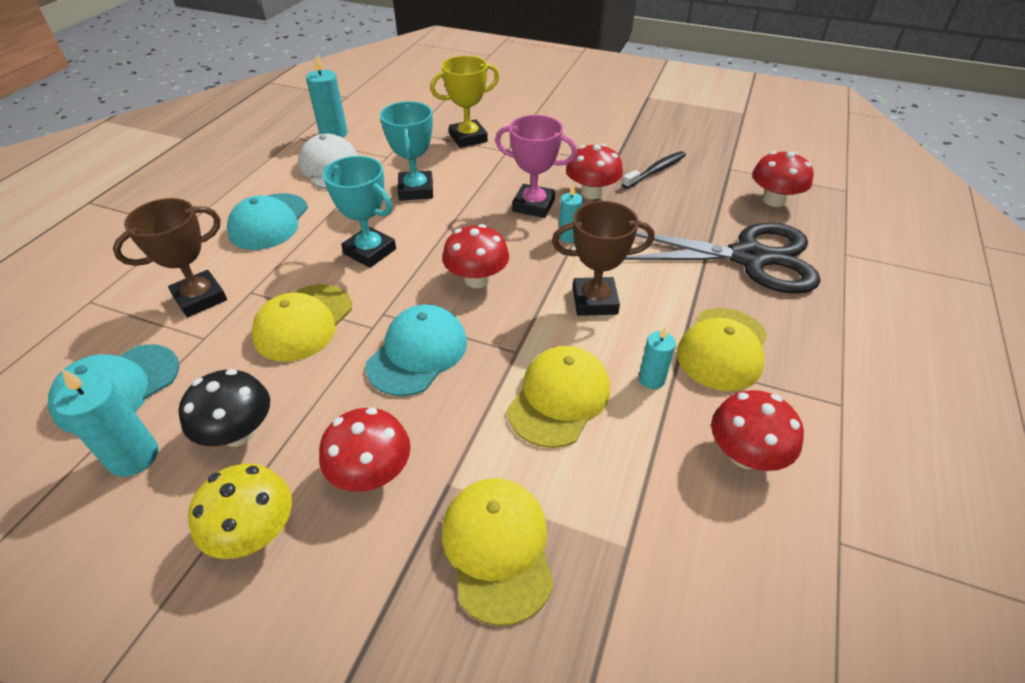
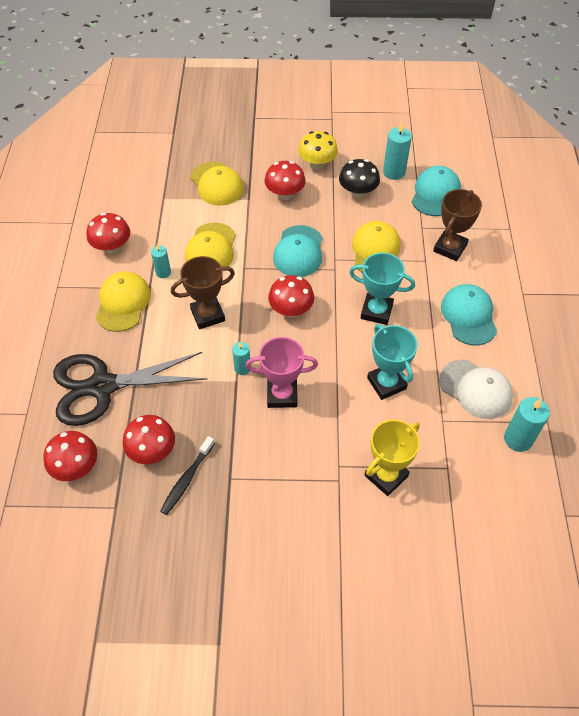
camera: 160 degrees right, 10 degrees up
(591, 193) = (238, 426): red mushroom -> red mushroom (152, 451)

